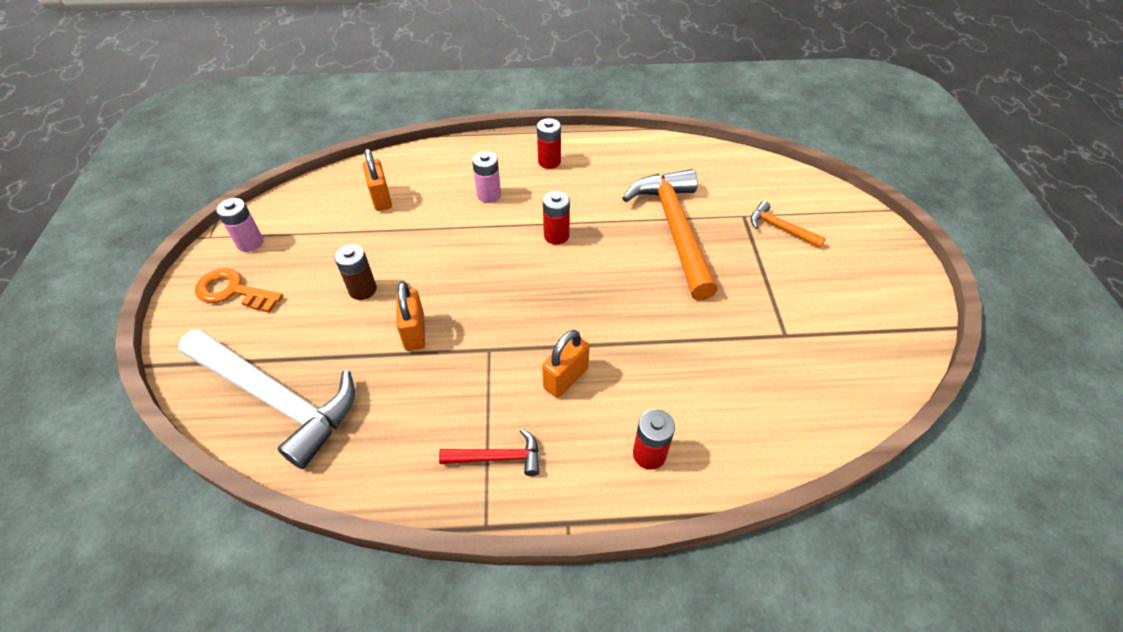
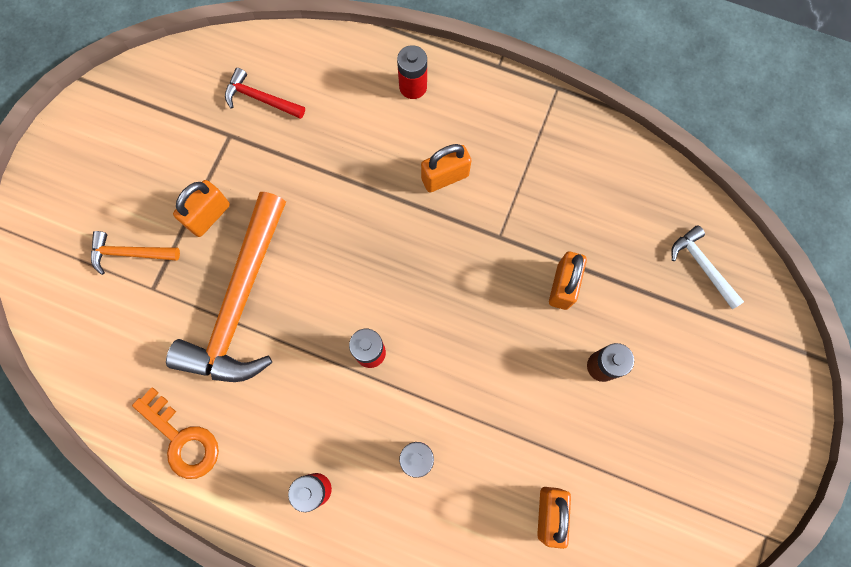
camera: 155 degrees left, 25 degrees up
(233, 291) = (739, 426): orange key -> orange key (182, 439)
(250, 243) = (718, 501): pink battery -> none
(276, 399) = (702, 266): white hammer -> white hammer, size x0.46
(498, 458) = (530, 133): red hammer -> red hammer (260, 98)
(746, 271) = (209, 216): none -> orange padlock
(780, 228) = (130, 253): orange hammer -> orange hammer turned 120 degrees clockwise

